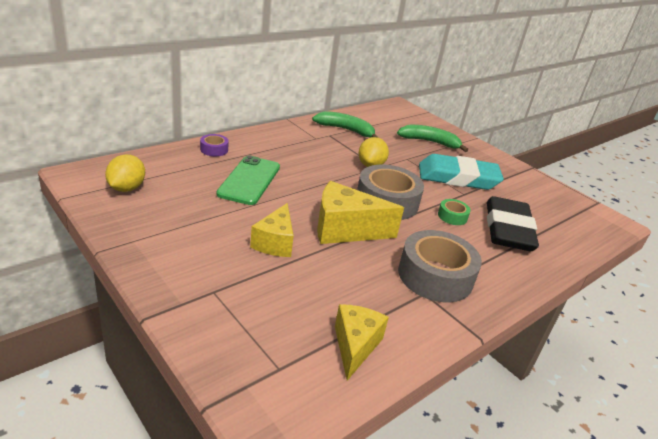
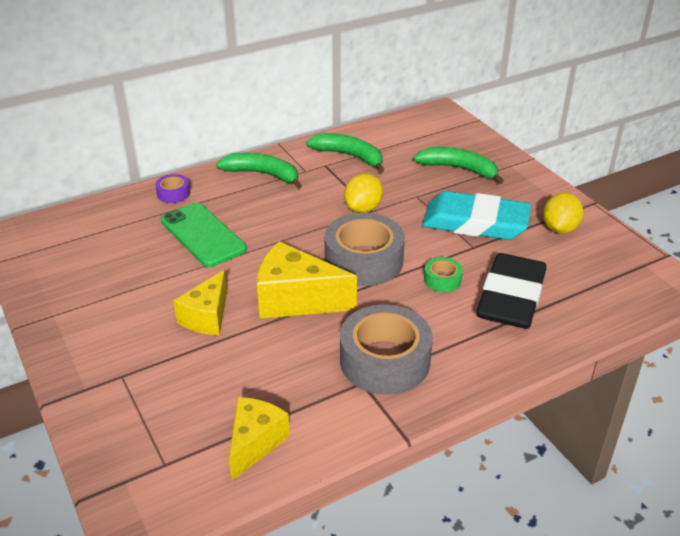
camera: 15 degrees right, 5 degrees up
(126, 188) = (61, 249): yellow lemon -> yellow lemon (559, 228)
(249, 180) = (202, 235): green phone -> green phone turned 60 degrees counterclockwise
(283, 139) = (263, 174): none -> green banana

